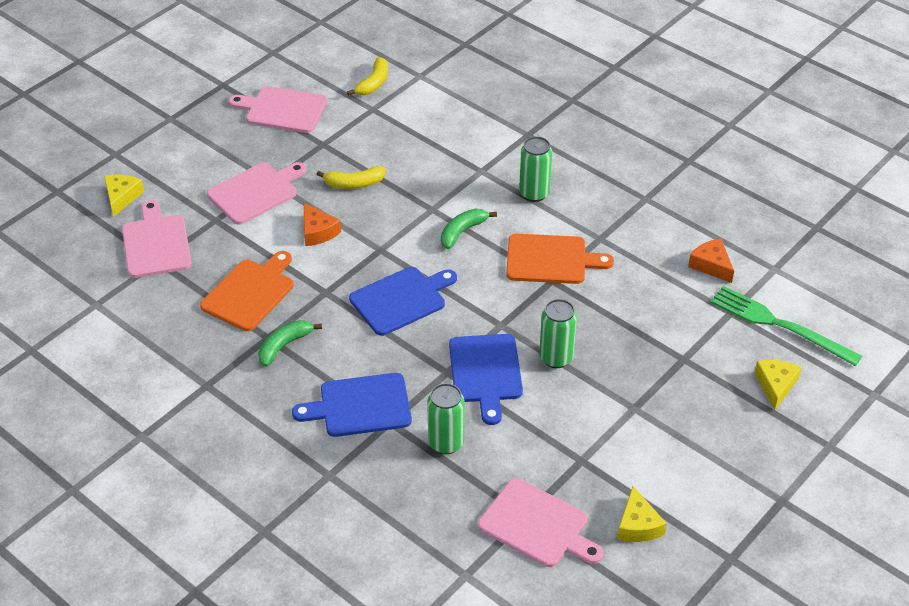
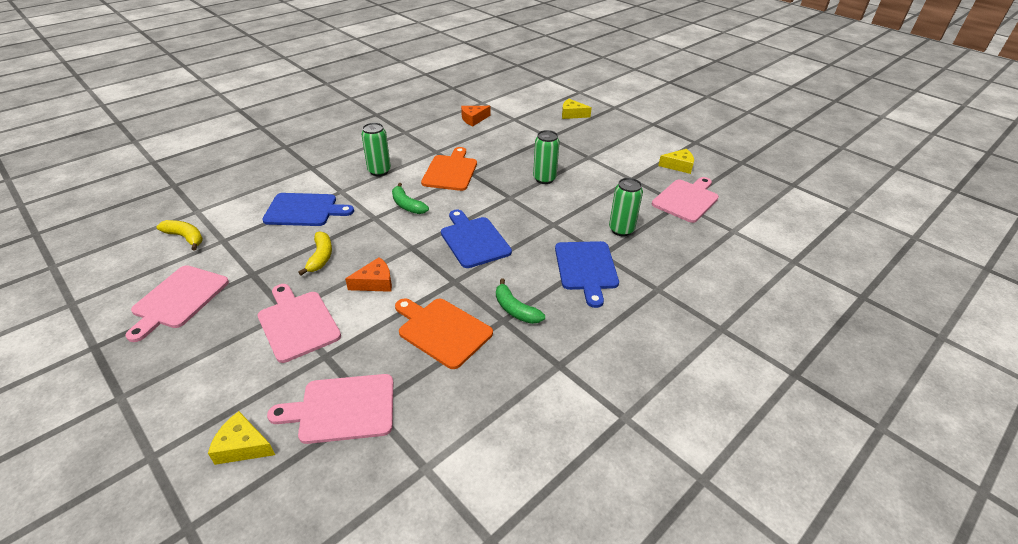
camera: 85 degrees left, 5 degrees down
(485, 372) = (555, 207): blue cutting board -> blue cutting board (304, 210)
(779, 325) = (526, 107): green fork -> none

